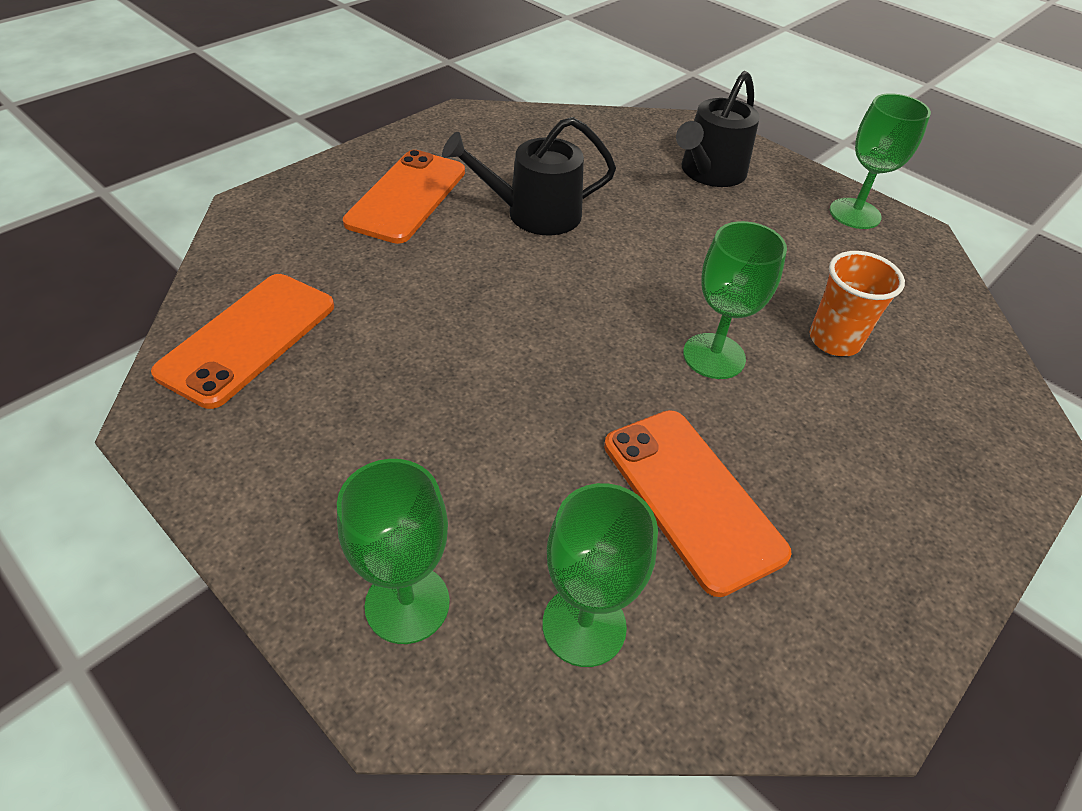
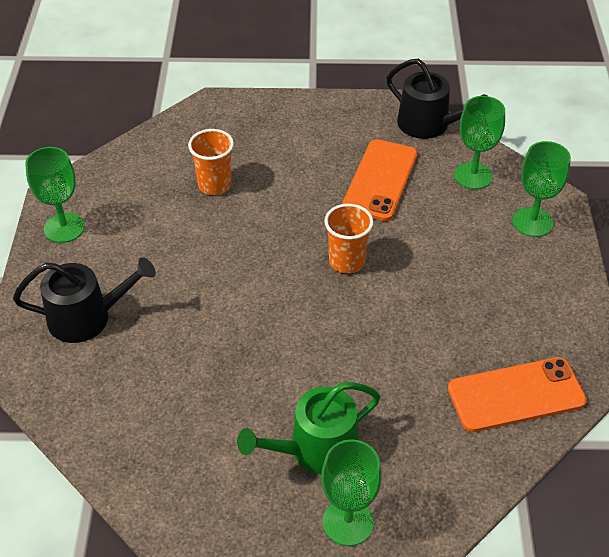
camera: 130 degrees left, 0 degrees up
(406, 197) = (316, 449): orange phone -> green watering can
(534, 214) = (250, 368): black watering can -> black watering can (429, 125)
(582, 356) = (347, 261): none -> orange cup
(714, 356) = (283, 218): green goblet -> green goblet (348, 522)

